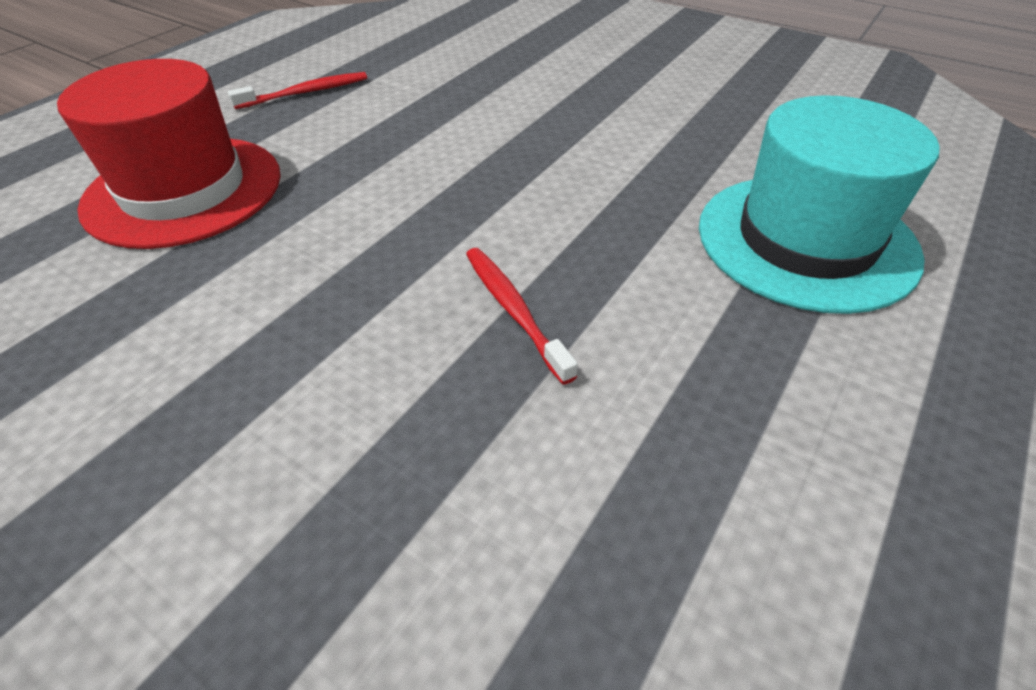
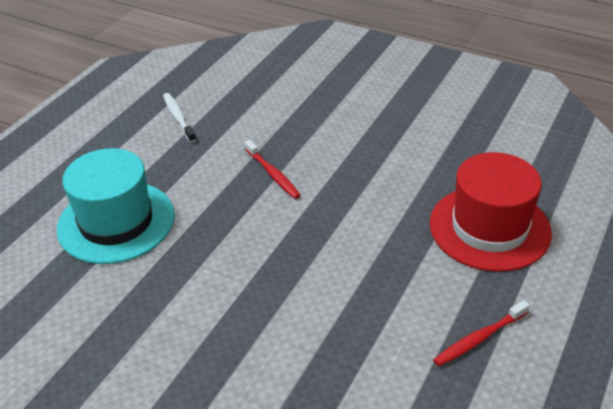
camera: 175 degrees right, 5 degrees down
(792, 530) = (178, 118): none -> white toothbrush

